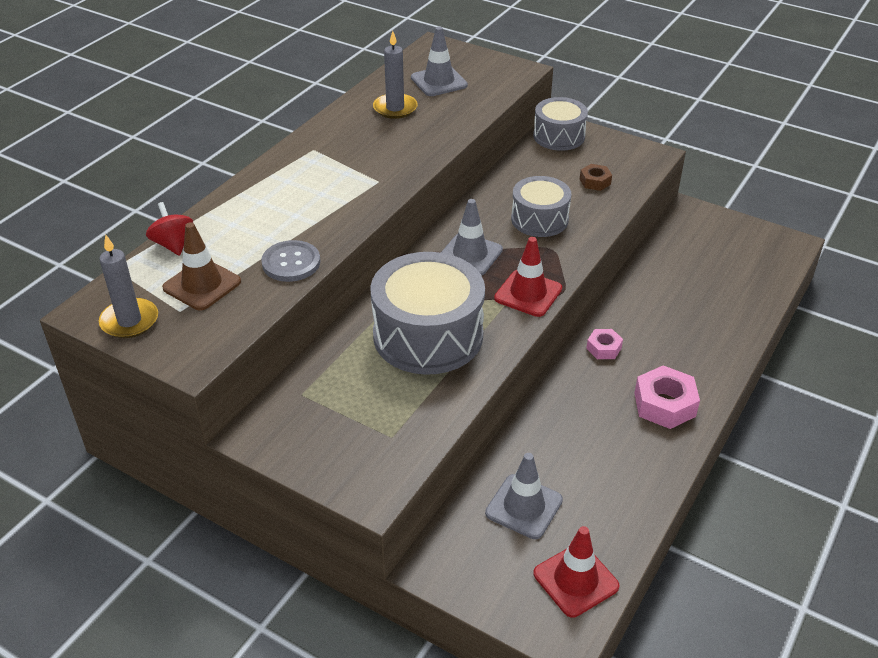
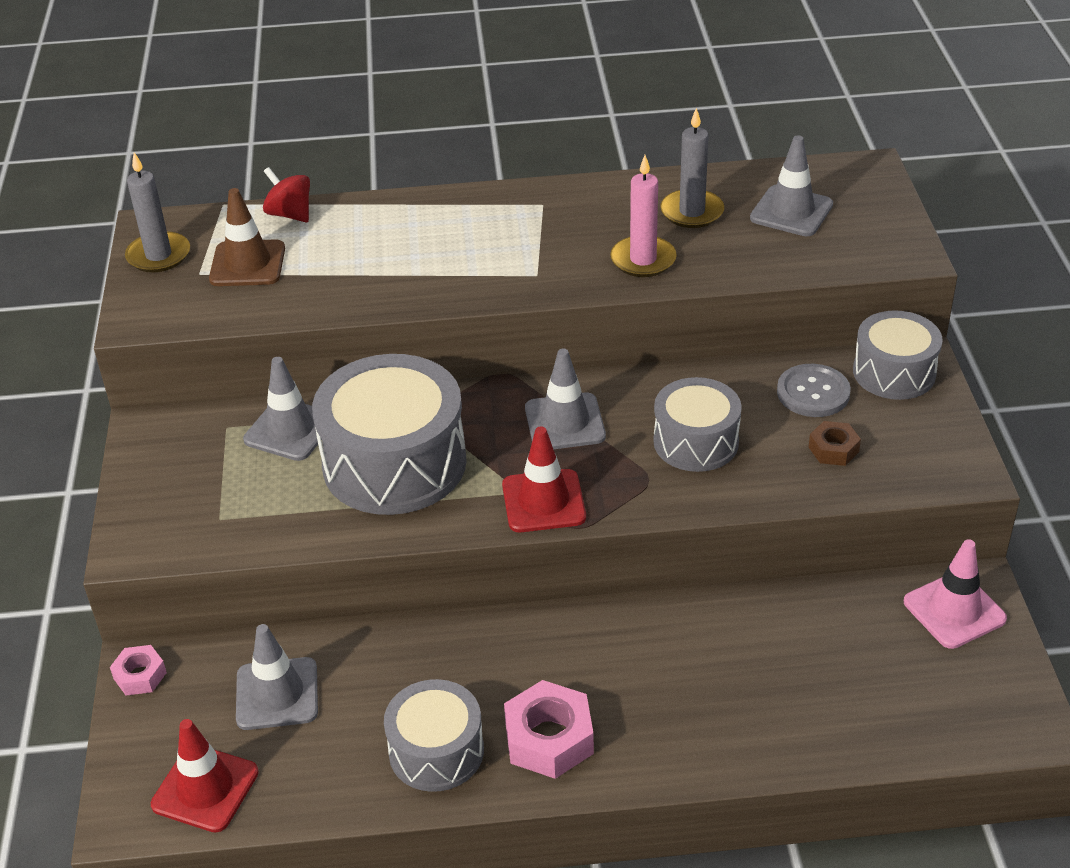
camera: 55 degrees right, 0 degrees up
(173, 244) = (290, 214): red spinning top -> red spinning top turned 75 degrees counterclockwise
(291, 263) = (335, 295): grey button -> grey button (813, 393)
(341, 366) = (290, 430): none -> grey traffic cone
(416, 142) = (643, 260): none -> pink candle
(603, 348) = (596, 636): pink nut -> pink nut (140, 675)
(635, 455) = (436, 751): none -> grey drum
(699, 225) = (954, 610): none -> pink traffic cone

